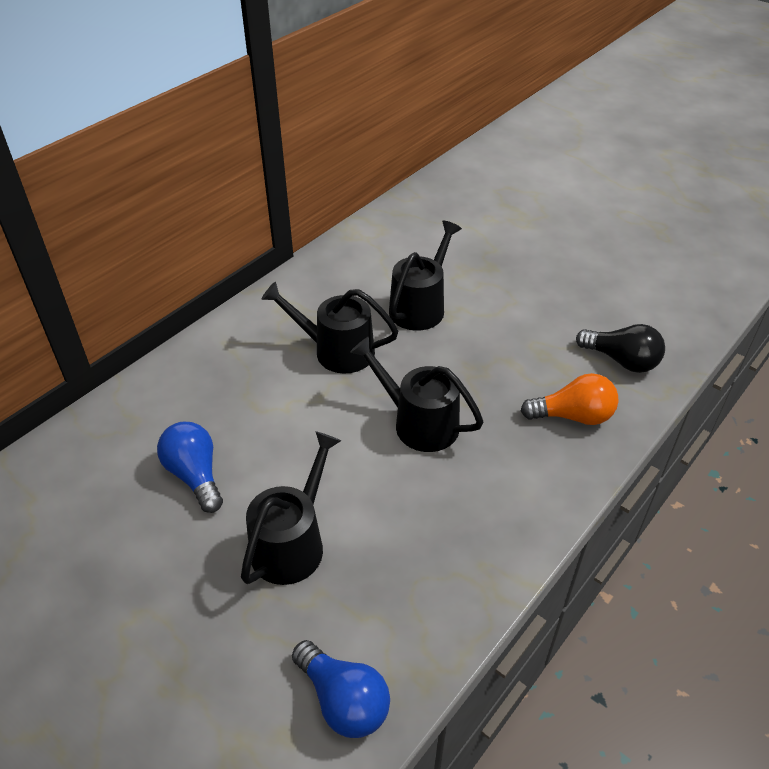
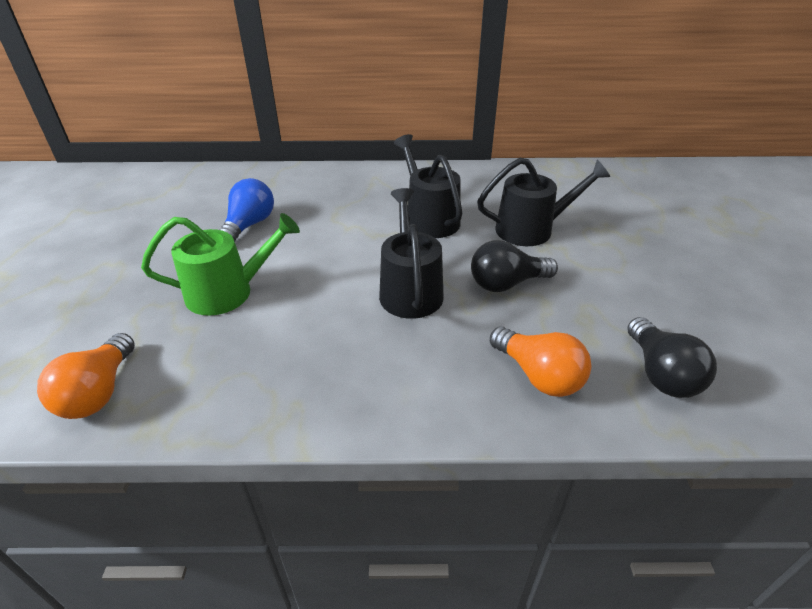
camera: 50 degrees right, 5 degrees down
(292, 543) = (228, 292): black watering can -> green watering can
(343, 700) = (99, 392): blue light bulb -> orange light bulb
(468, 365) = (506, 283): none -> black light bulb

